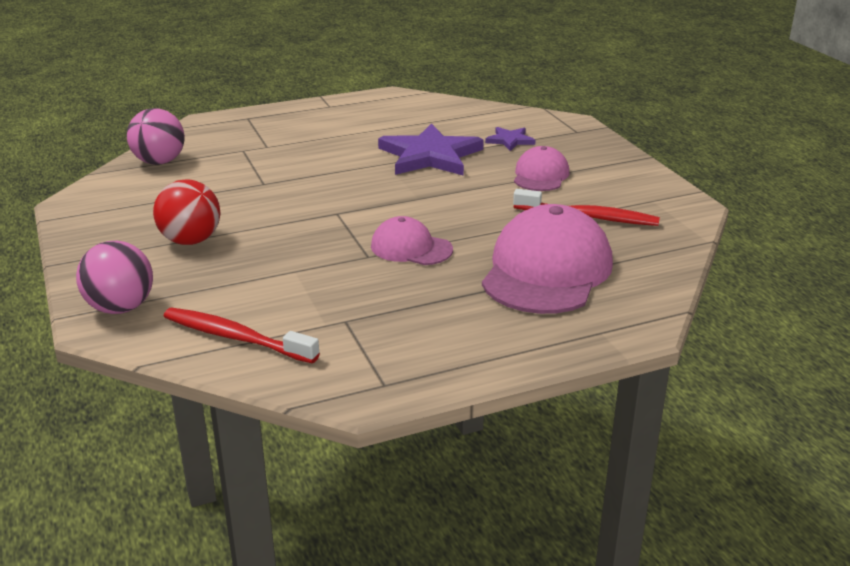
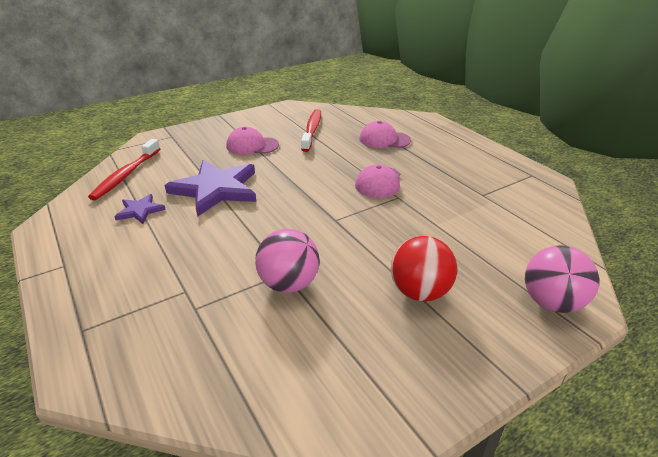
camera: 100 degrees left, 5 degrees up
(159, 162) = (232, 381): pink ball -> pink ball (289, 284)
(237, 338) = (537, 232): red toothbrush -> red toothbrush (126, 174)
(510, 140) = (186, 159): purple star -> purple star (140, 210)
(547, 270) = (384, 139): pink cap -> pink cap, size x0.54

